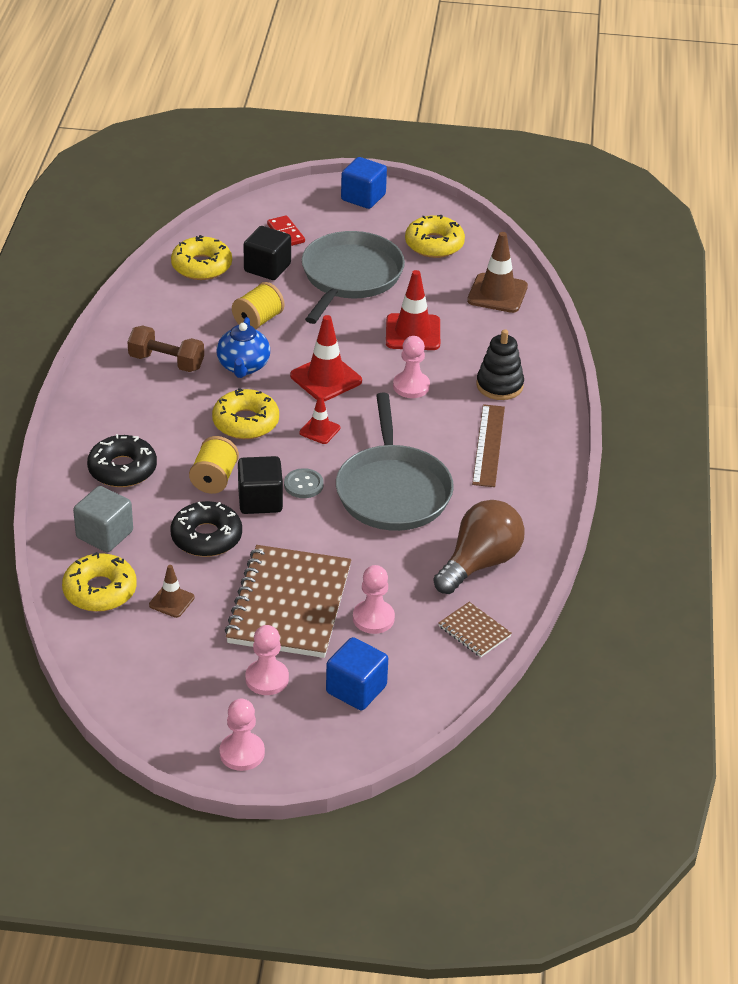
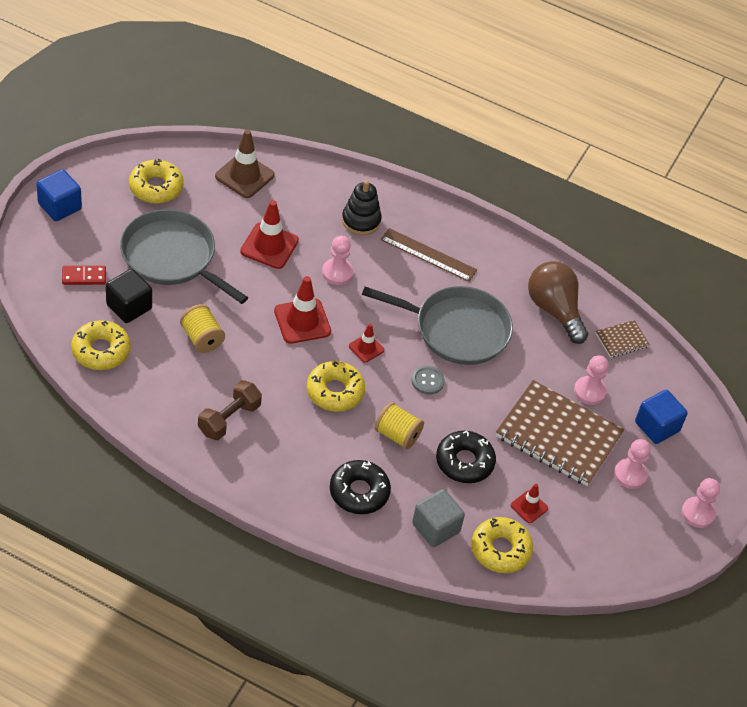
camera: 75 degrees left, 10 degrees up
(171, 601) = (529, 507): brown traffic cone -> red traffic cone
(243, 367) = (261, 369): blue teapot -> none
(260, 500) = (435, 414): black cube -> none

